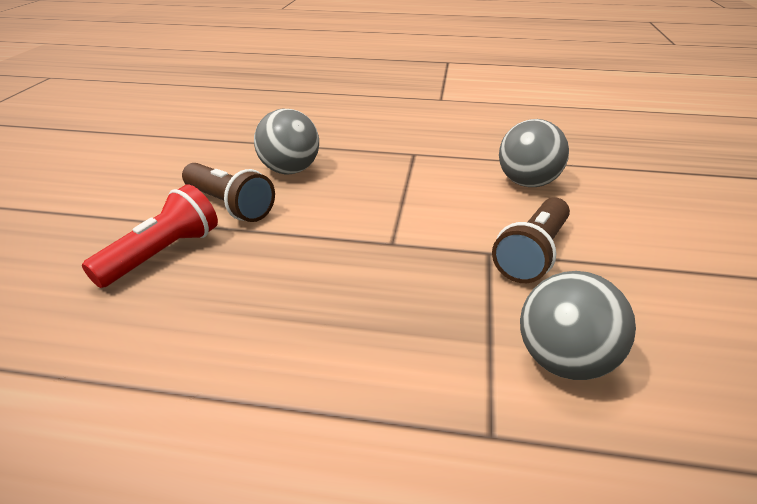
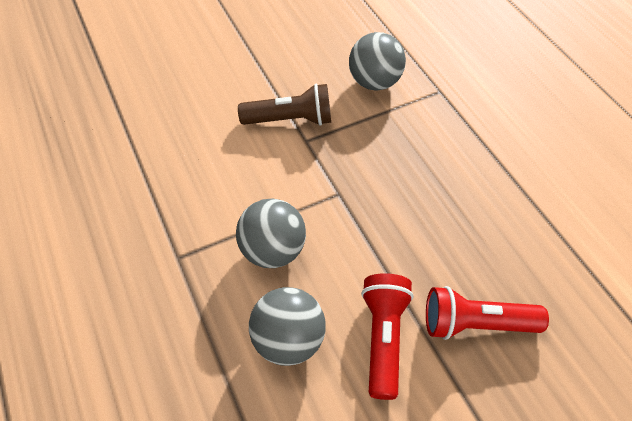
camera: 125 degrees left, 20 degrees up
(229, 205) = (383, 338): brown flashlight -> red flashlight
(527, 183) = (186, 154): grey ball -> grey ball (273, 250)

